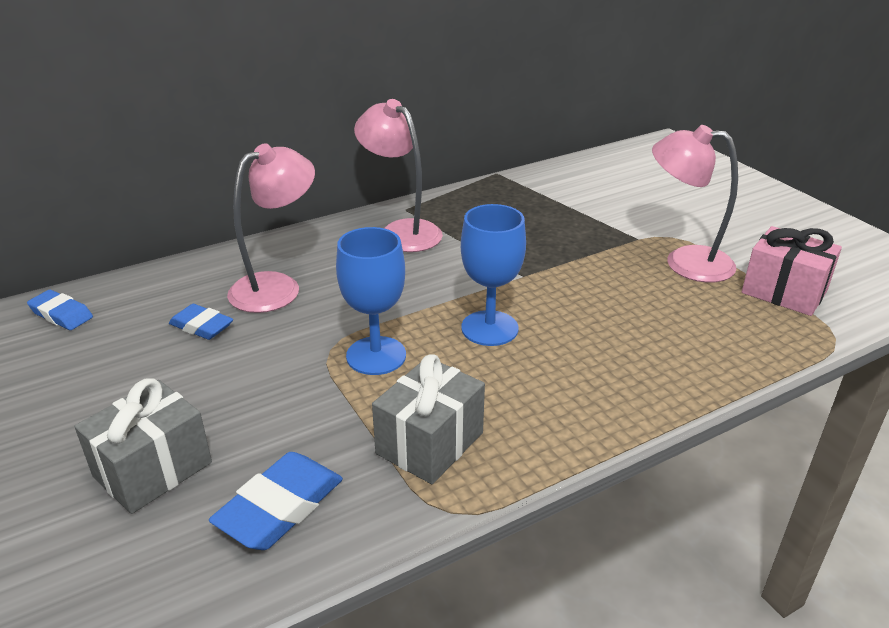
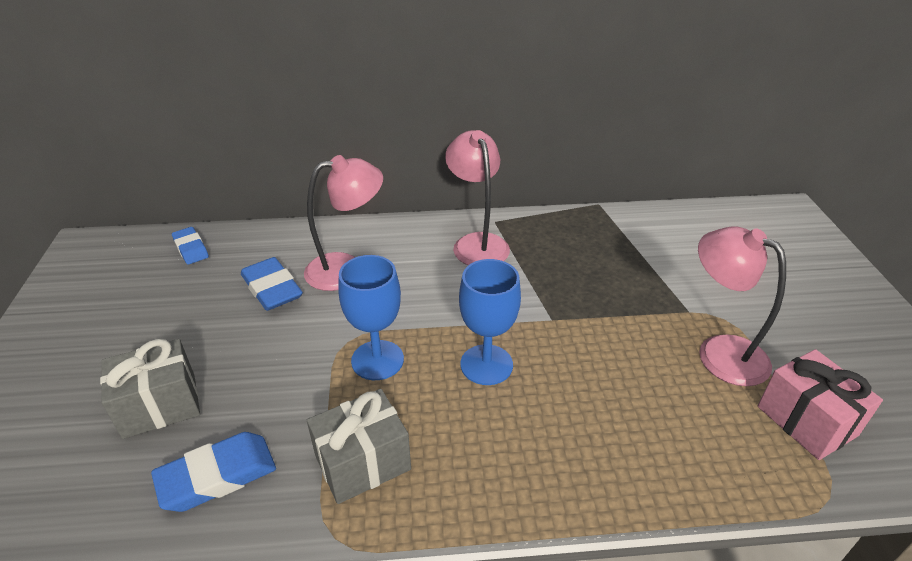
camera: 25 degrees right, 5 degrees up
(201, 326) = (272, 289): blue eraser -> blue eraser, size x1.53

